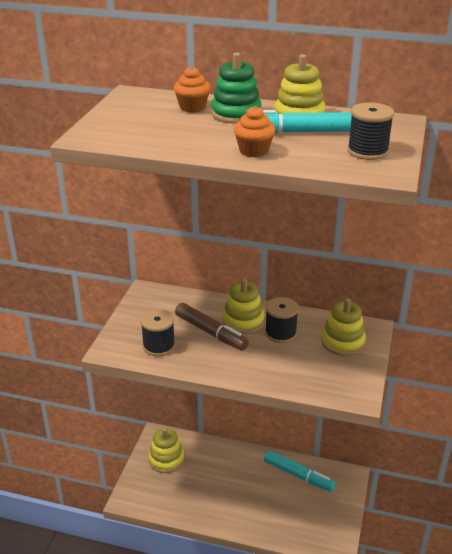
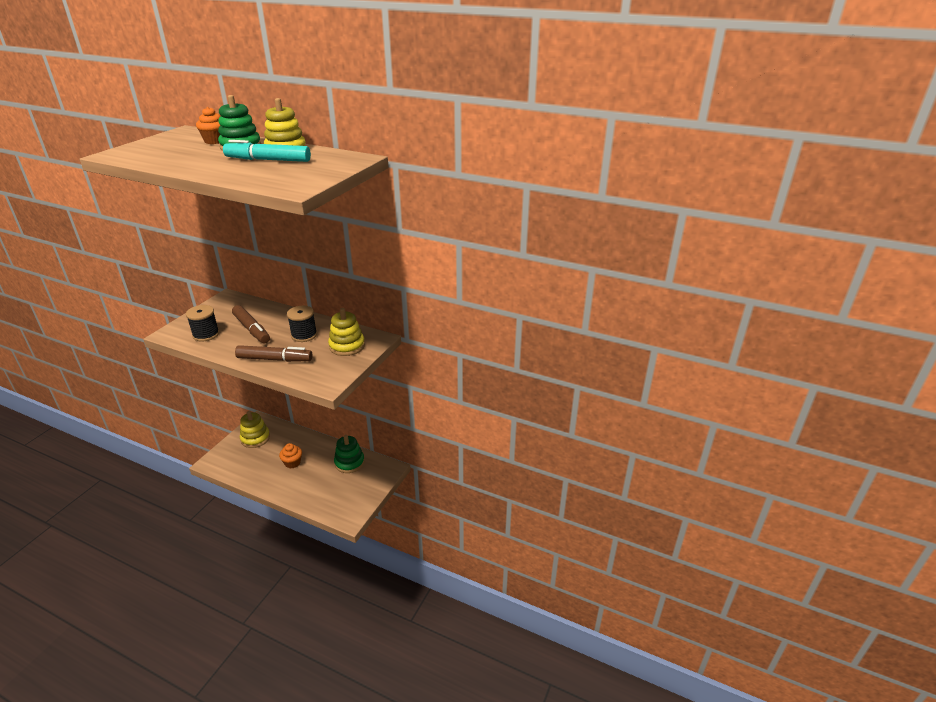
camera: 10 degrees right, 0 degrees up
(243, 321) = (282, 324): yellow stacking toy -> none
(254, 151) = (217, 169): orange cupcake -> orange cupcake (292, 463)
(269, 370) = (275, 359): none -> brown marker
(298, 475) = (349, 462): turquoise marker -> green stacking toy
(367, 151) = (302, 175): black spool -> none

